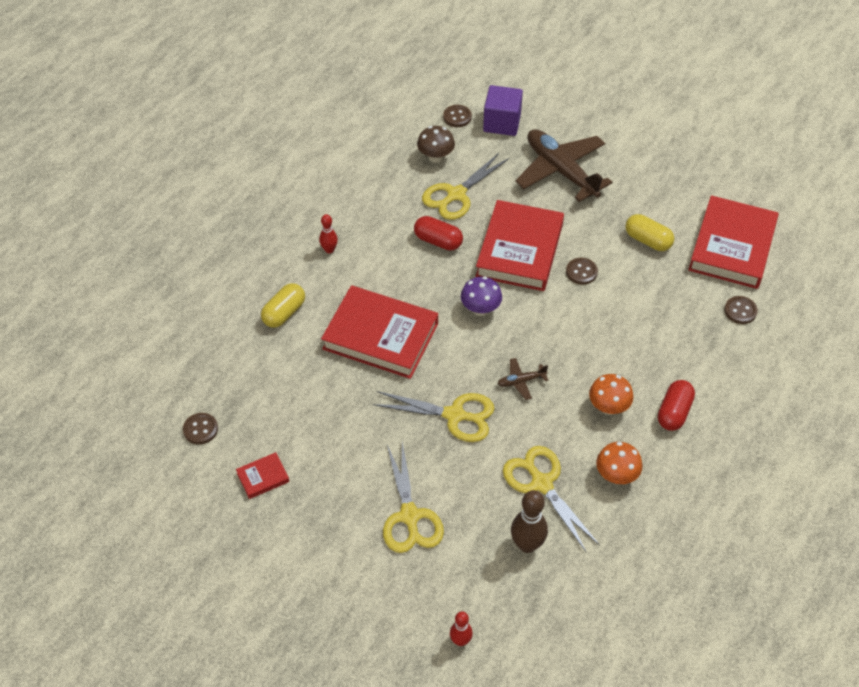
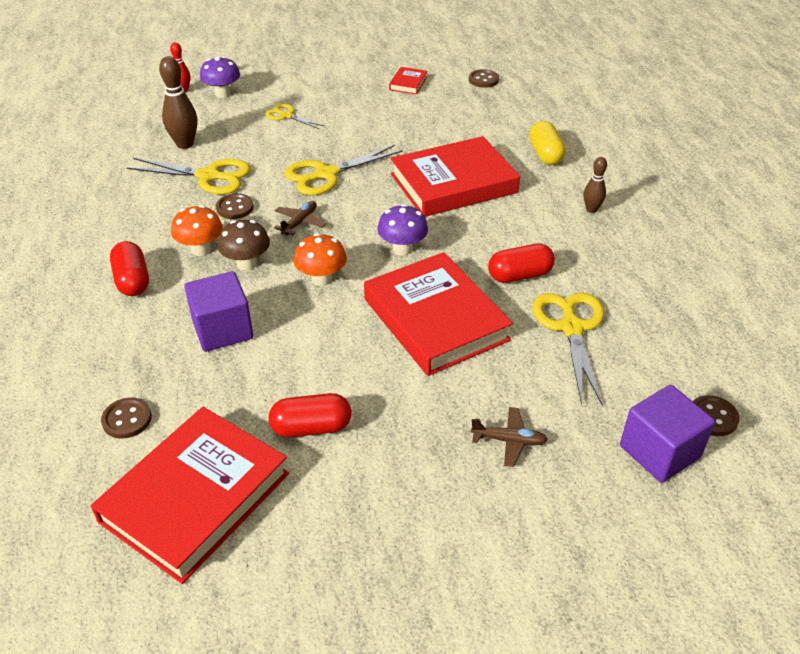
camera: 135 degrees right, 10 degrees down
(329, 250) = (591, 209): red bowling pin -> brown bowling pin
(409, 516) = (287, 115): yellow scissors -> yellow scissors, size x0.57
(431, 602) = (223, 94): none -> purple mushroom
(435, 157) = (652, 351): brown mushroom -> brown mushroom (247, 264)
(561, 171) = (509, 441): brown plane -> brown plane, size x0.42
(581, 272) = (348, 341): brown button -> brown button (235, 208)
(616, 475) = (150, 212): orange mushroom -> orange mushroom (321, 279)
(645, 331) = (222, 329): none -> purple cube
(647, 240) = (311, 427): yellow capsule -> red capsule
(732, 247) = (195, 497): red book -> red book turned 60 degrees clockwise

